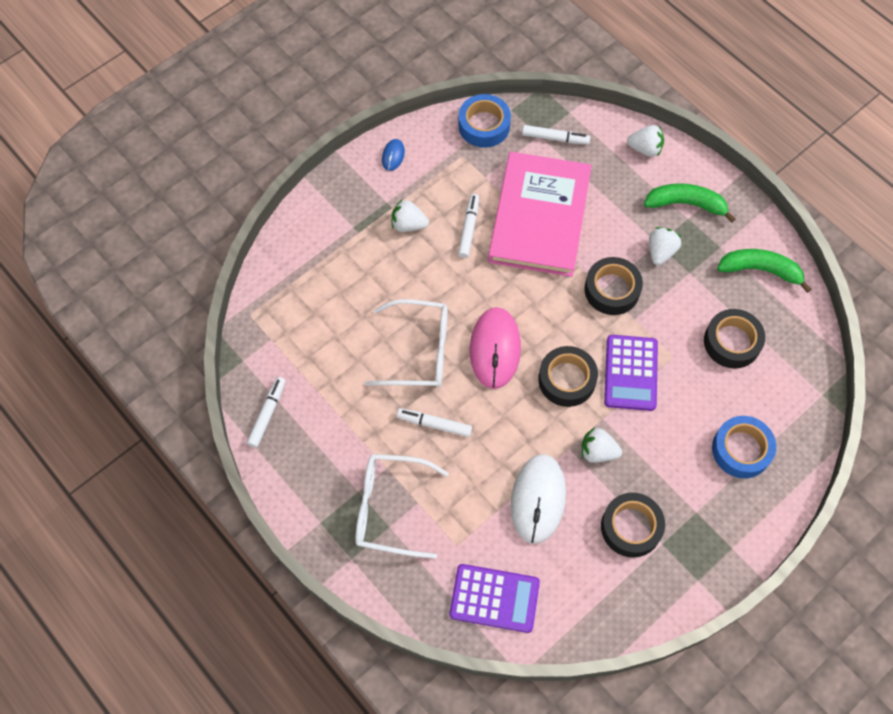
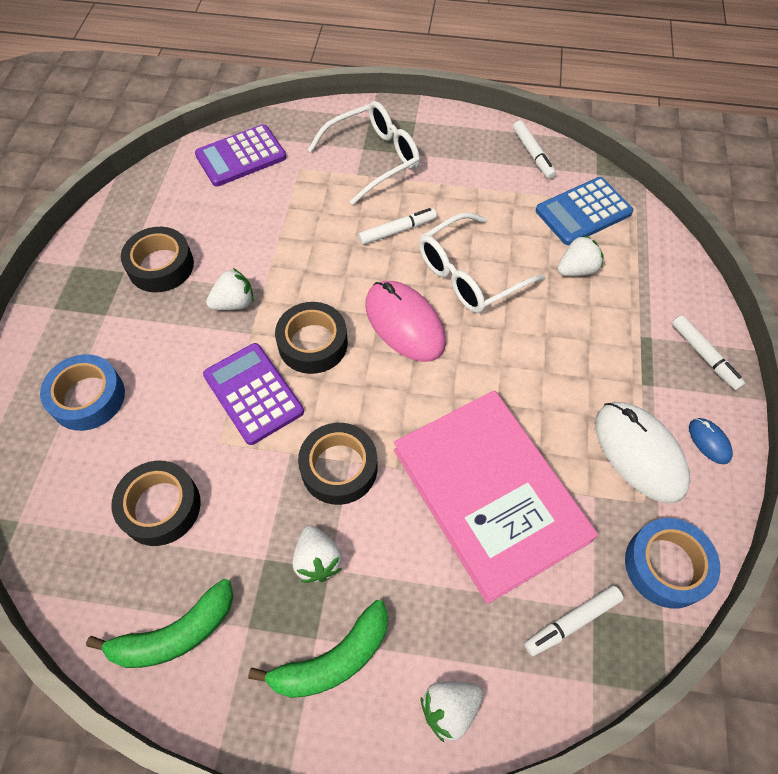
camera: 140 degrees right, 5 degrees down
(290, 338) = (583, 212): none -> blue calculator
(408, 225) = (607, 379): white strawberry -> white strawberry (576, 269)
(468, 228) = (547, 421): white marker -> white marker (704, 356)
(538, 499) = (260, 235): white mouse -> white mouse (639, 453)

